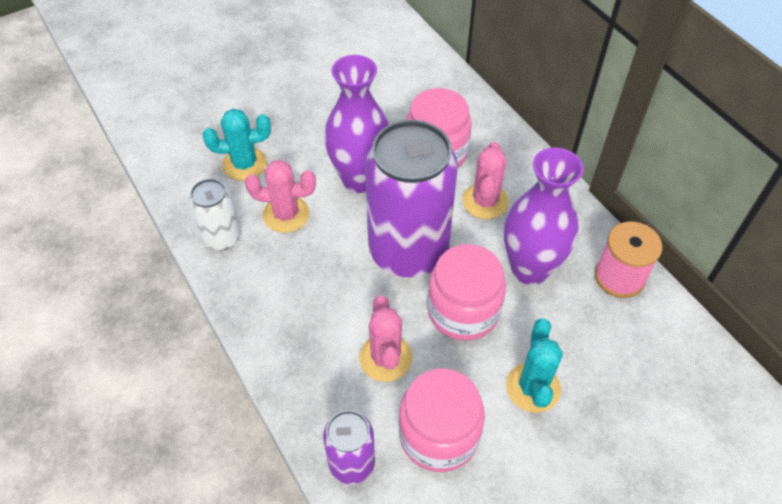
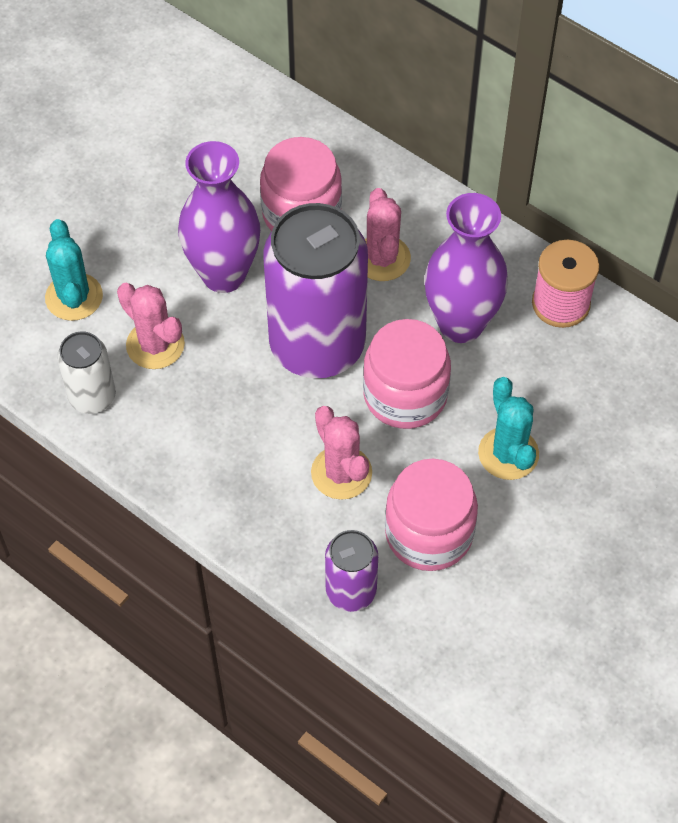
camera: 20 degrees left, 5 degrees up
(244, 164) = (74, 297): turquoise cactus -> turquoise cactus turned 75 degrees counterclockwise
(286, 214) = (155, 345): pink cactus -> pink cactus turned 60 degrees clockwise

